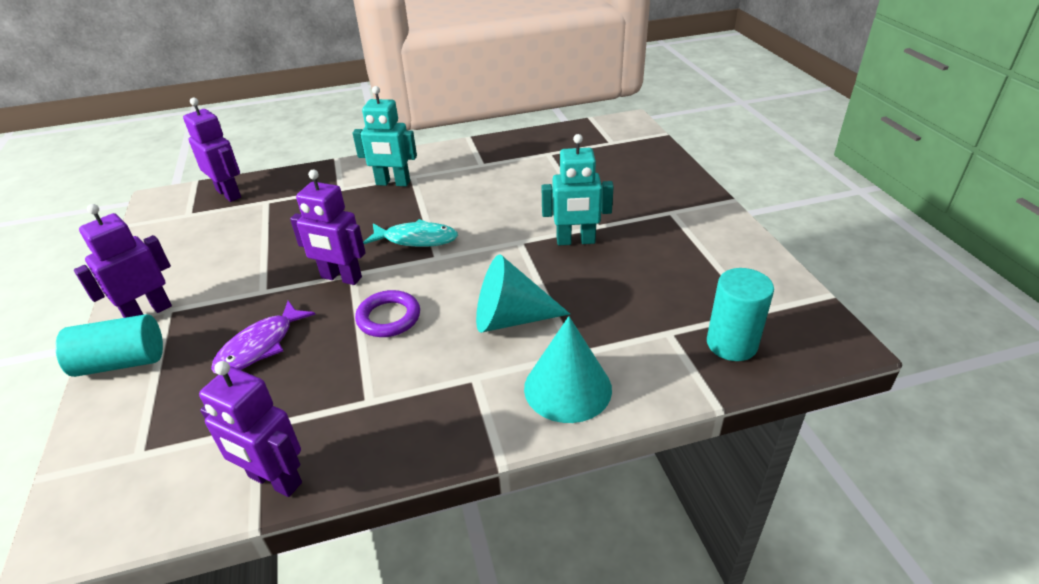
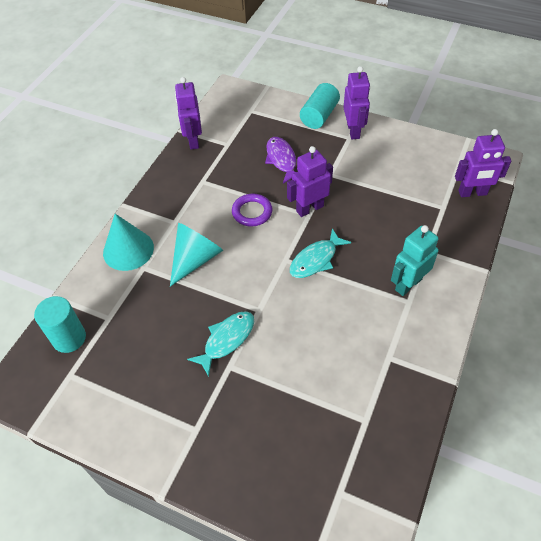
camera: 130 degrees right, 15 degrees up
(274, 480) = (193, 140): purple robot -> purple robot turned 75 degrees counterclockwise
(575, 241) = (226, 340): turquoise robot -> turquoise fish

